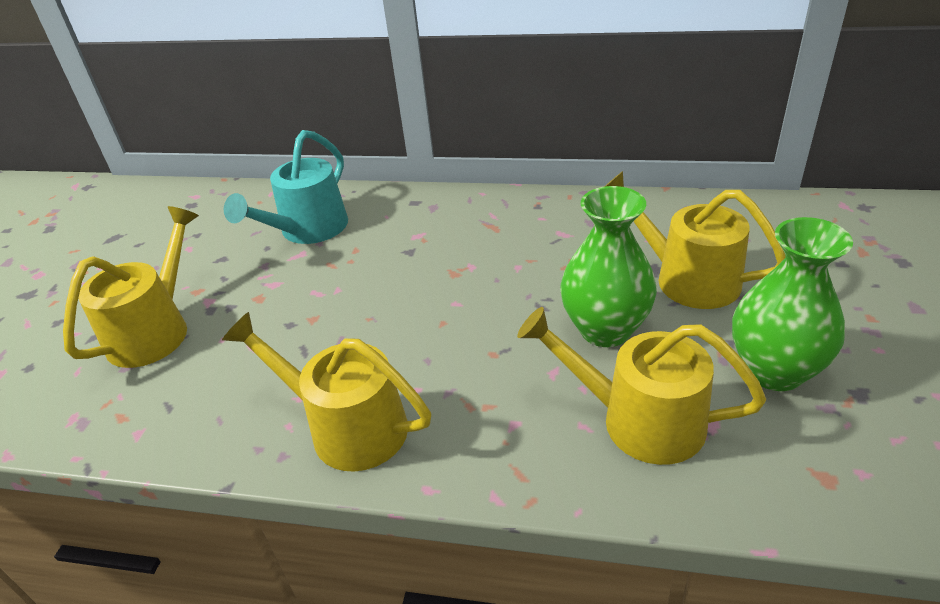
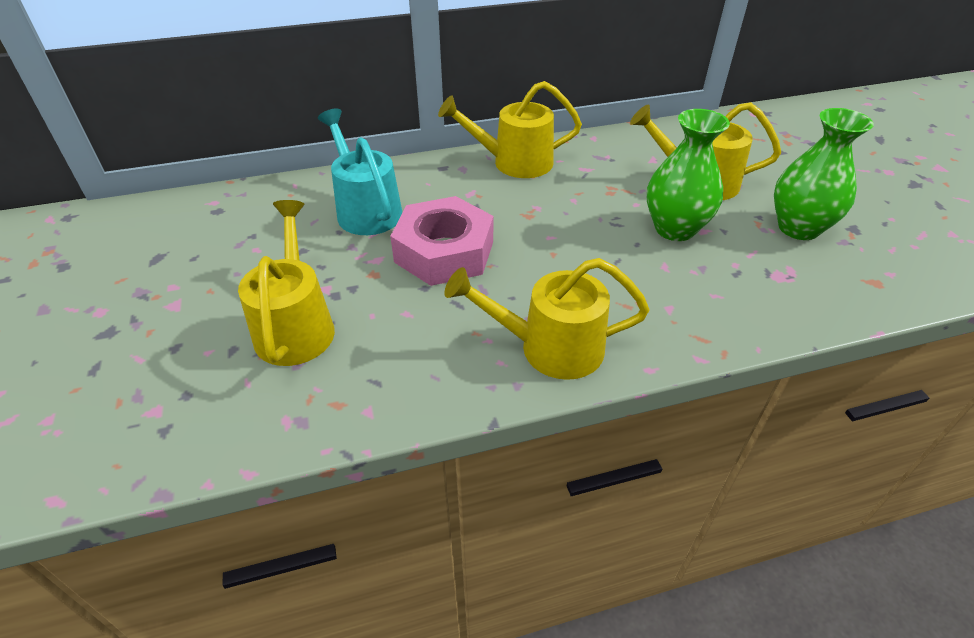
camera: 30 degrees left, 5 degrees up
(307, 230) = (365, 209): turquoise watering can -> turquoise watering can turned 150 degrees clockwise
(339, 292) = (444, 252): none -> pink nut
(637, 420) = (745, 281): yellow watering can -> yellow watering can (513, 162)

